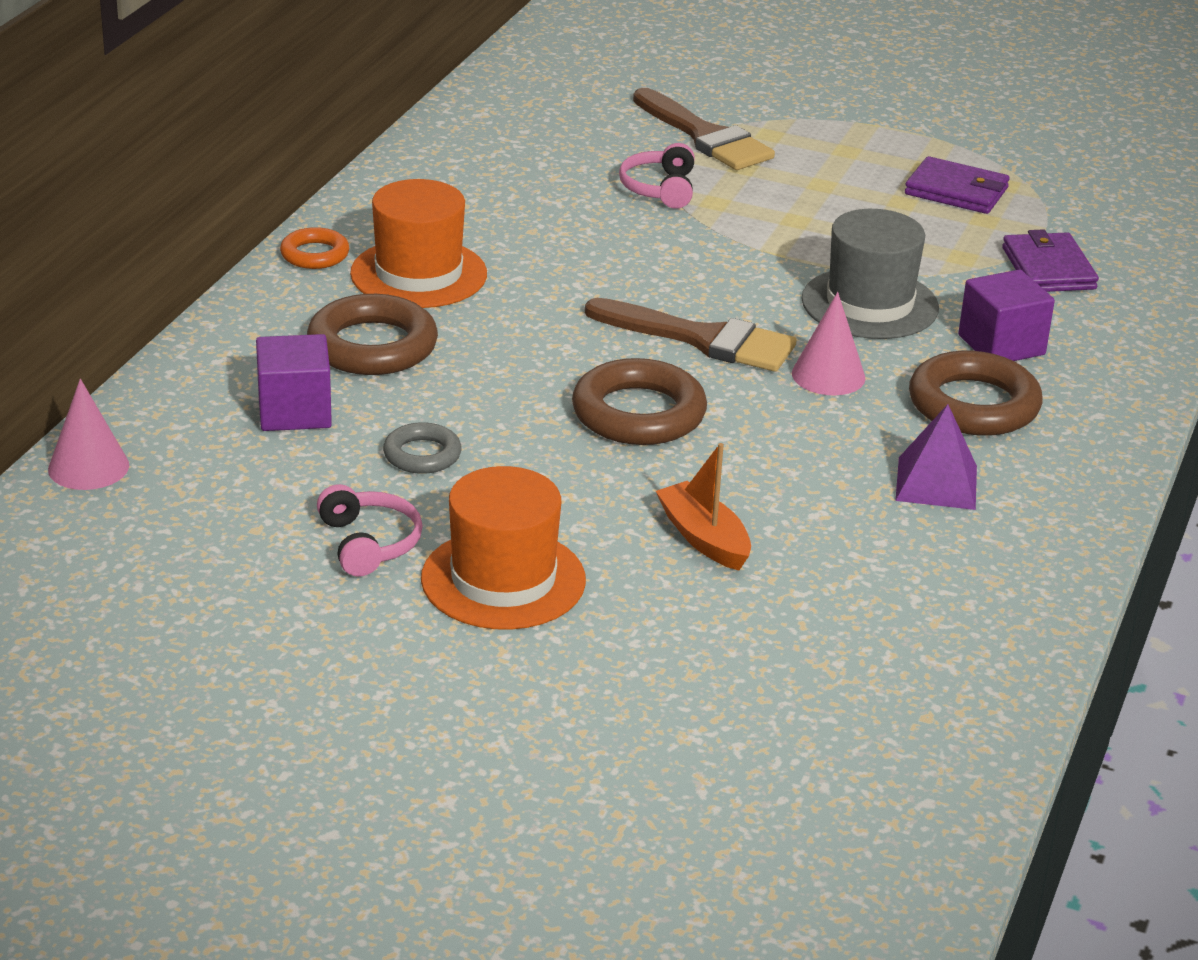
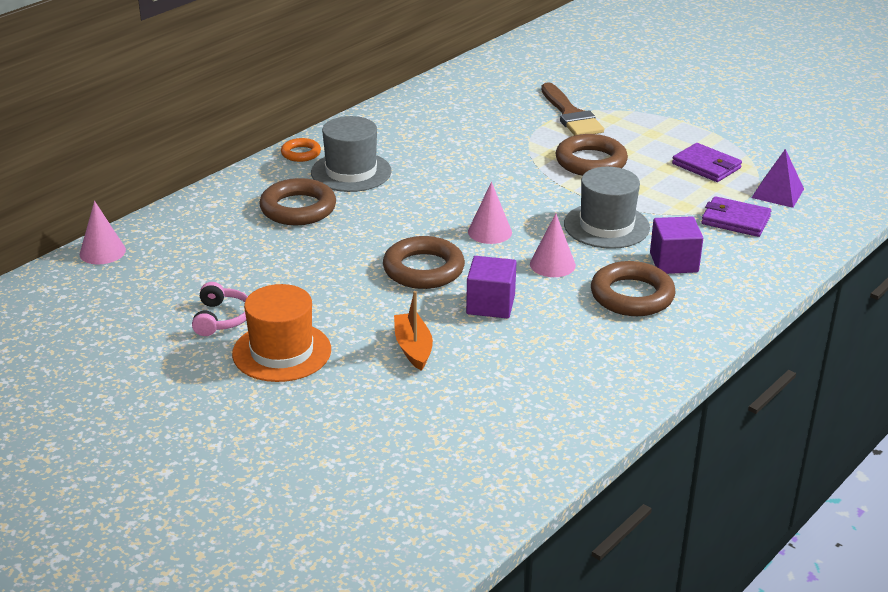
camera: 20 degrees right, 0 degrees up
(294, 411) = (231, 238): purple cube -> purple cube (490, 304)
(418, 274) = (351, 172): orange hat -> grey hat
(422, 455) = (284, 273): grey ring -> none
(660, 189) = (523, 142): pink headphones -> none
(701, 339) = (489, 232): brown brush -> pink cone
(783, 207) = (591, 162): none -> brown ring
(936, 483) = (577, 339): purple pyramid -> purple pyramid (777, 193)
(1048, 268) = (735, 220): purple wallet -> purple wallet turned 75 degrees counterclockwise

